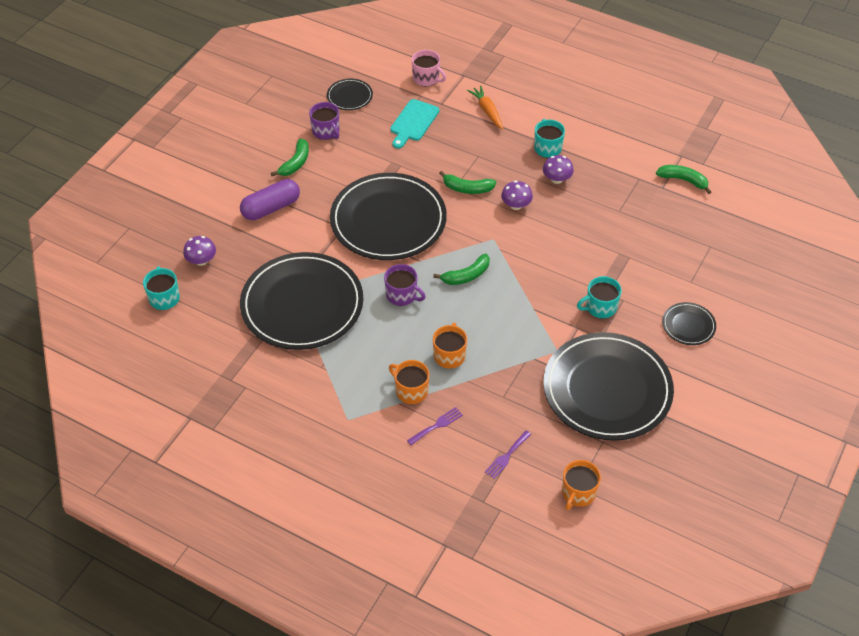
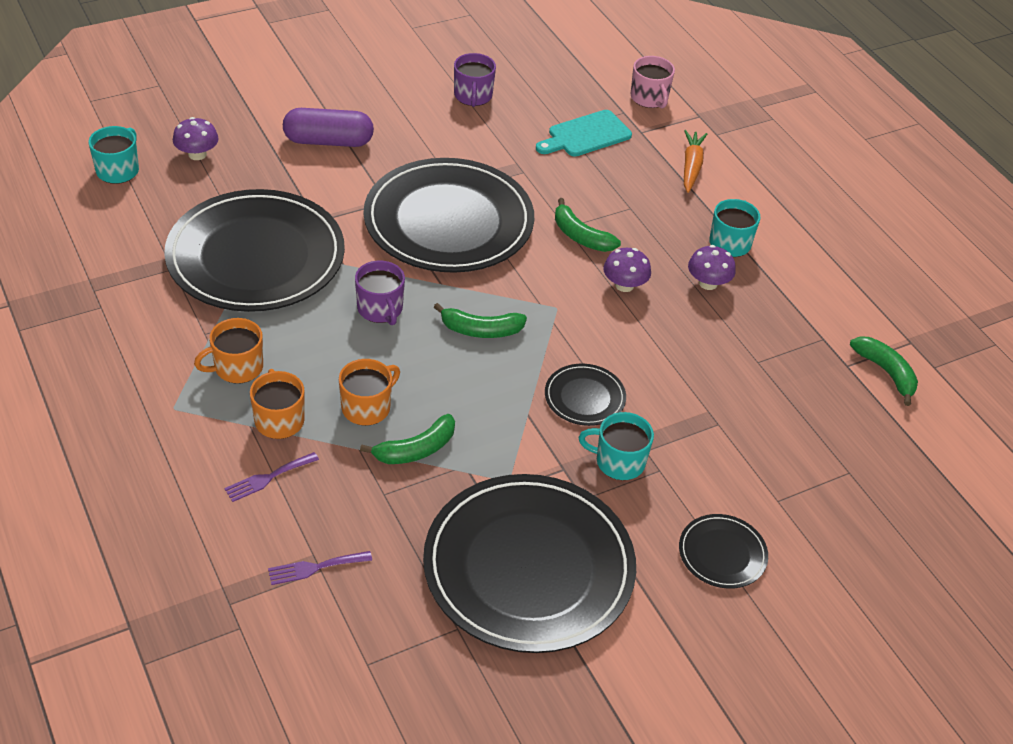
camera: 30 degrees right, 5 degrees down
(295, 163) = (404, 111): green banana -> green banana (416, 449)
(349, 96) = (537, 74): black plate -> black plate (584, 397)
(437, 425) = (268, 478): purple fork -> purple fork turned 150 degrees clockwise
(578, 493) = (359, 673): orange mug -> orange mug (237, 367)

